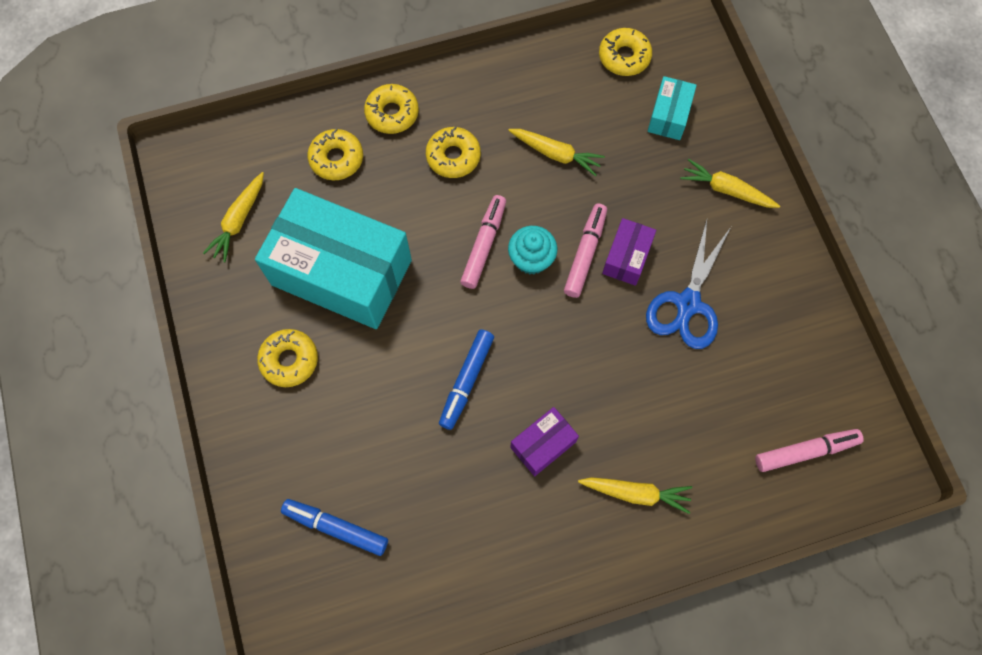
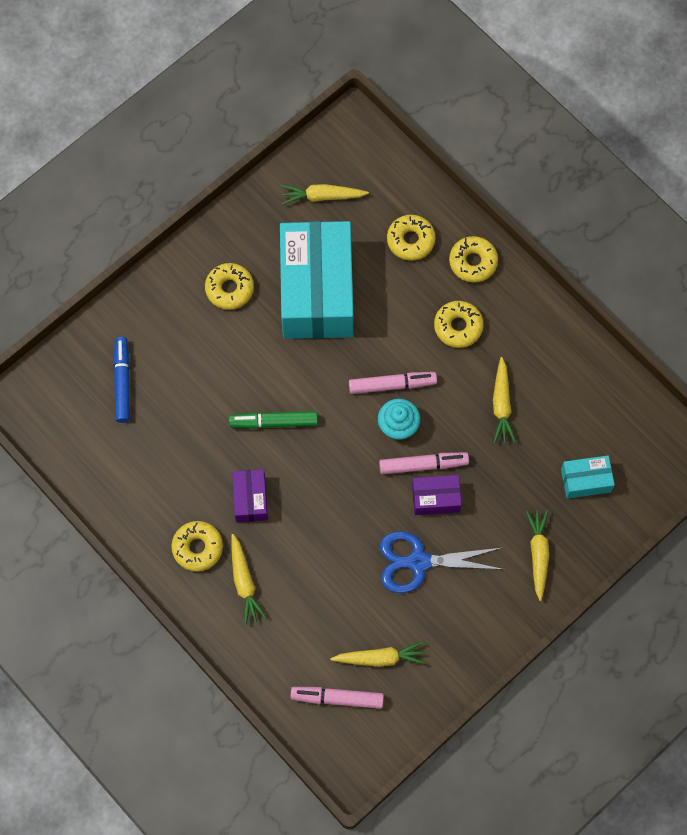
camera: 65 degrees right, 0 degrees up
(466, 381) = (273, 422): blue marker -> green marker
(543, 444) = (250, 499): purple box -> purple box turned 60 degrees clockwise
(624, 57) = (625, 421): yellow donut -> yellow donut (197, 548)
(777, 388) = (380, 658): none -> yellow carrot
(805, 451) = (337, 698): pink marker -> pink marker turned 135 degrees clockwise

